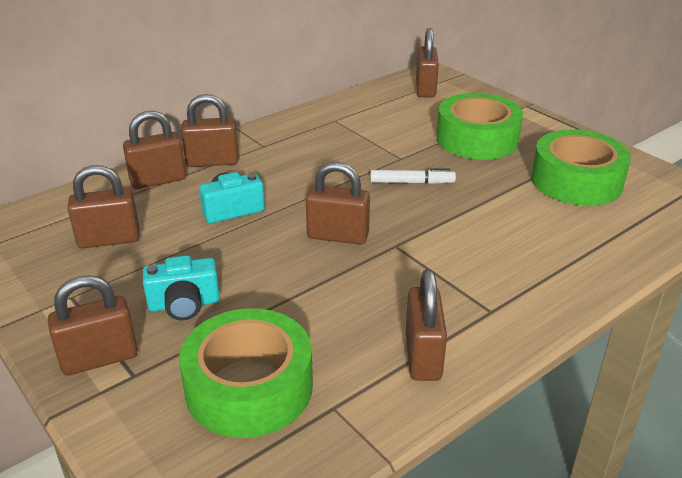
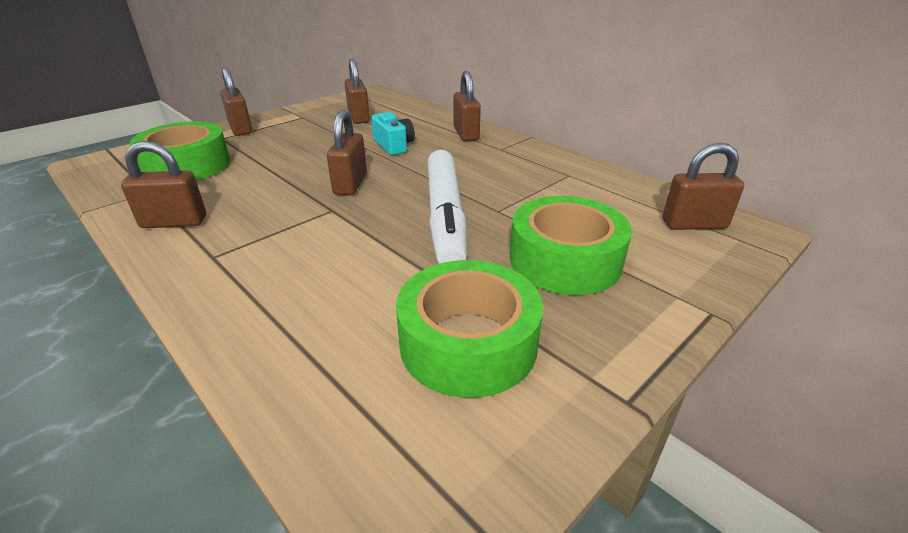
camera: 85 degrees right, 0 degrees up
(158, 180) = (434, 121): brown padlock -> none
(184, 304) = (280, 142): turquoise camera -> none
(412, 182) = (445, 216): white marker -> white marker, size x2.16

